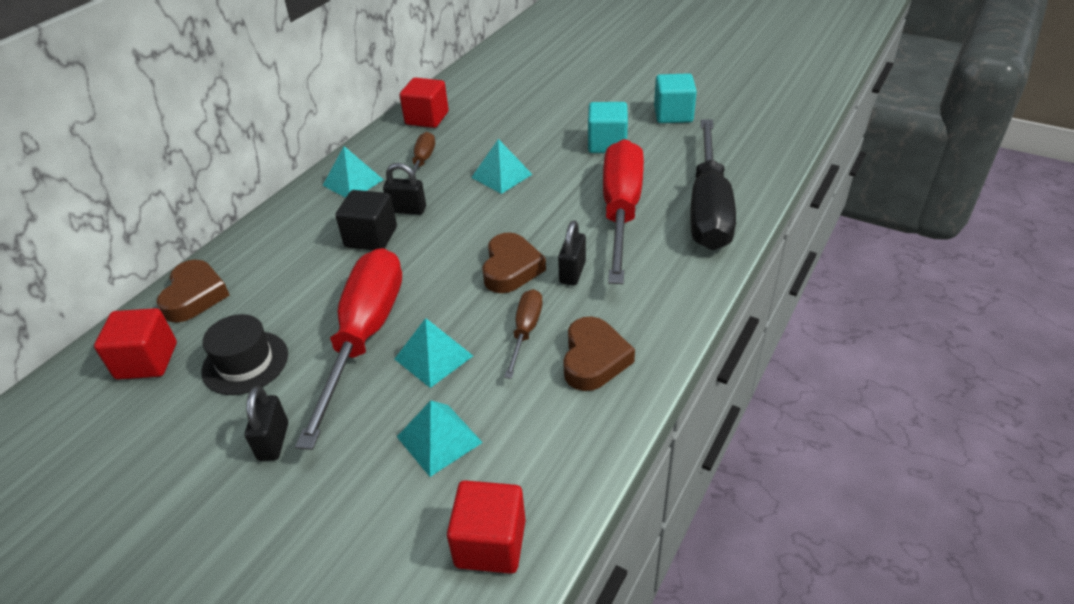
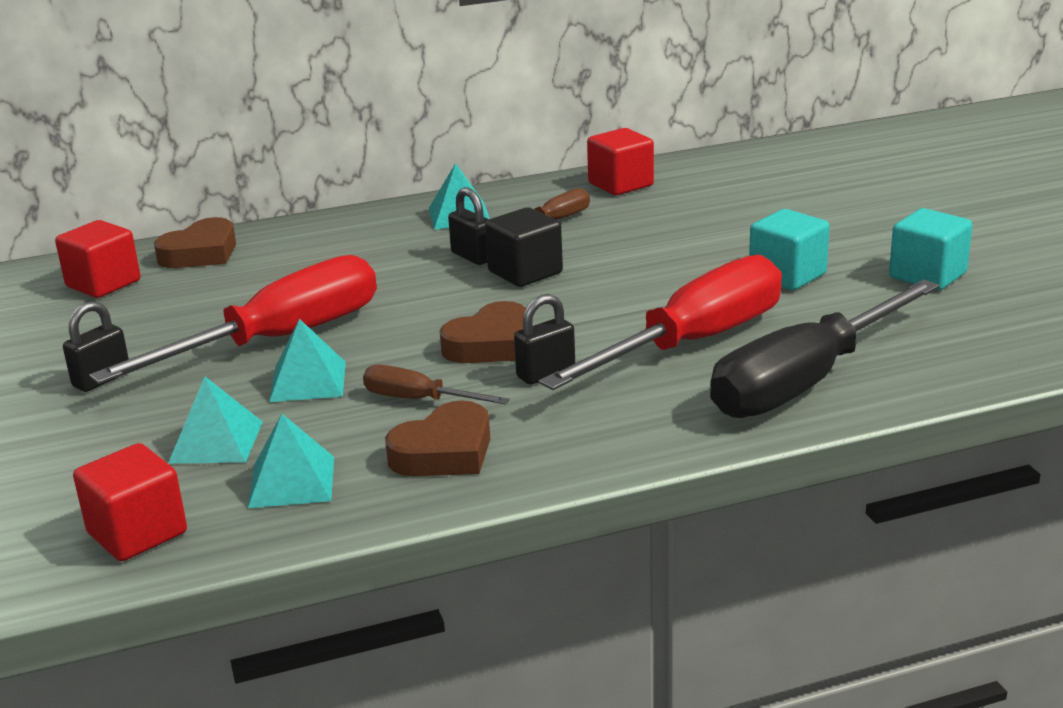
camera: 40 degrees right, 15 degrees down
(245, 363) = (164, 316): black hat -> none
(371, 237) = (404, 266): black cube -> black cube (525, 272)
(501, 176) = (614, 262): turquoise pyramid -> turquoise pyramid (291, 481)
(525, 331) = (419, 400): brown screwdriver -> brown screwdriver turned 120 degrees counterclockwise

